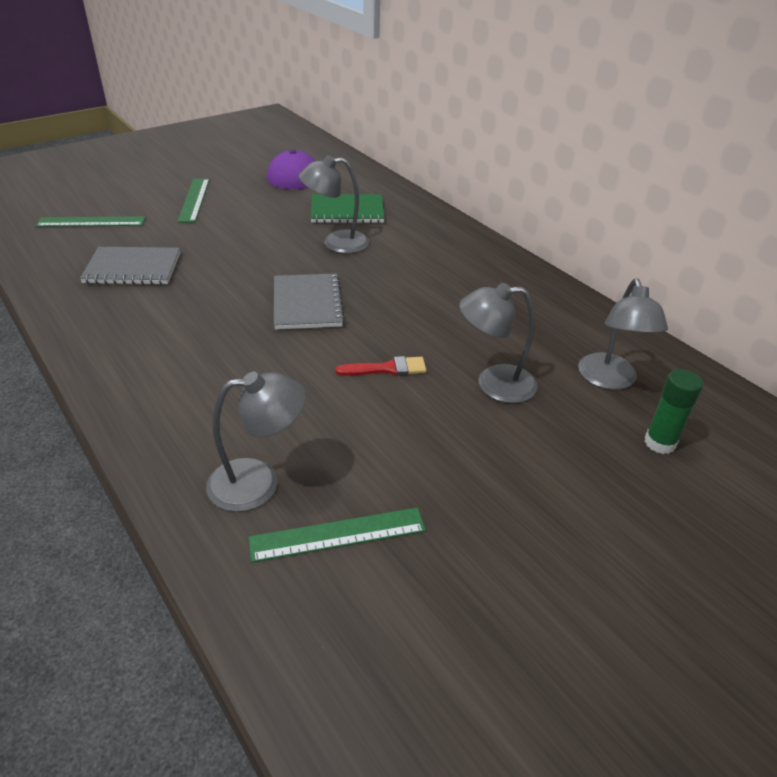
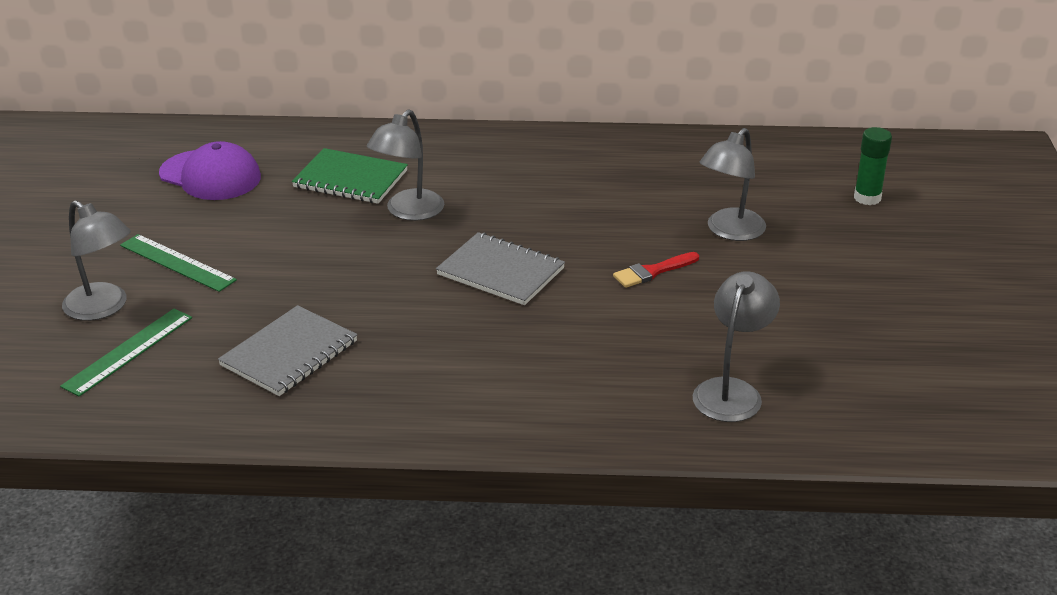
camera: 50 degrees left, 5 degrees down
(338, 534) = (825, 375): green ruler -> none
(347, 211) = (350, 179): green notebook -> green notebook turned 75 degrees clockwise
(387, 369) = (652, 271): red brush -> red brush turned 150 degrees counterclockwise
(609, 380) = (781, 180): grey lamp -> grey lamp (103, 308)

